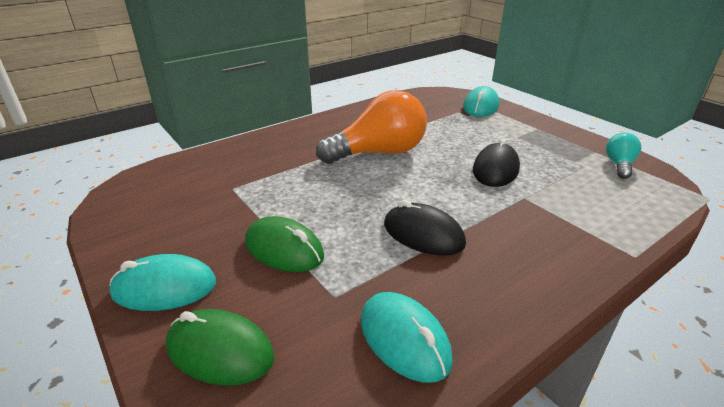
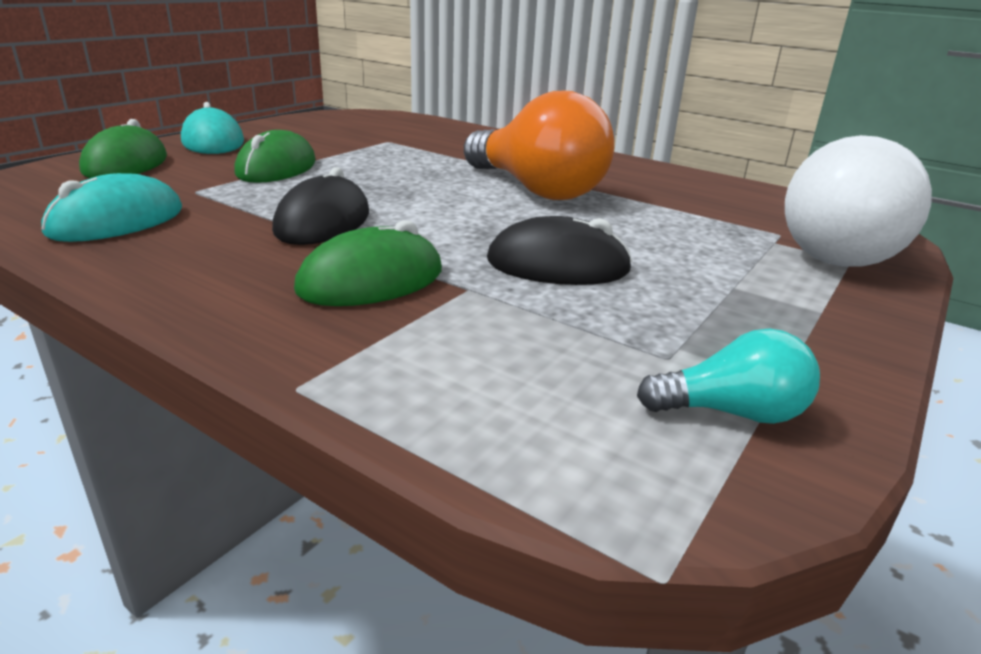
camera: 70 degrees right, 5 degrees down
(480, 106) = (847, 253): turquoise mouse -> white light bulb
(518, 225) = (371, 281): none -> green mouse

